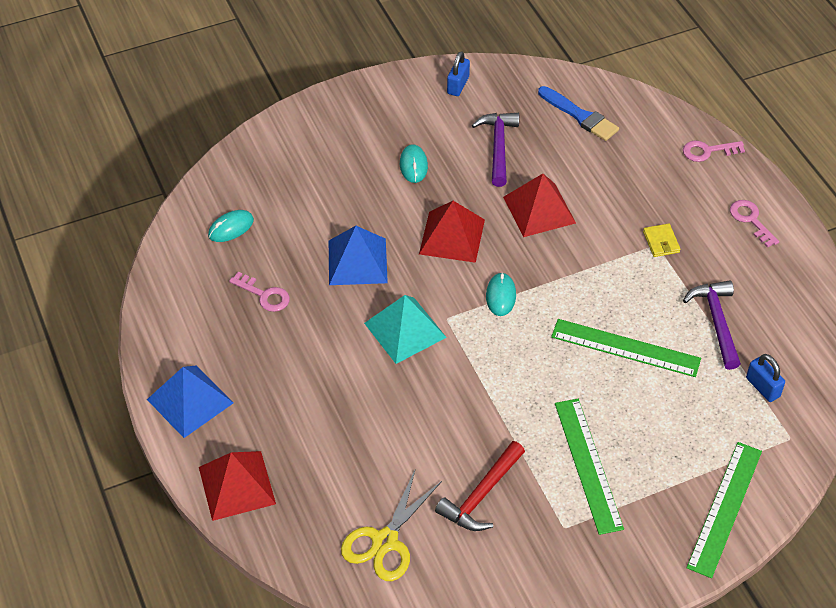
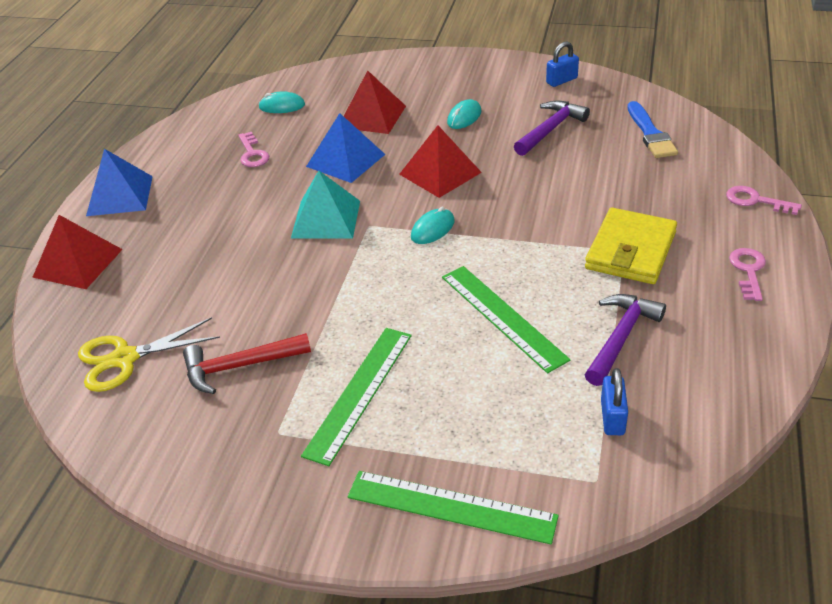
camera: 40 degrees right, 10 degrees down
(539, 210) = (538, 183): red pyramid -> red pyramid (372, 116)
(661, 242) = (630, 250): yellow wallet -> yellow wallet, size x2.19
(724, 508) = (451, 506): green ruler -> green ruler turned 45 degrees clockwise

